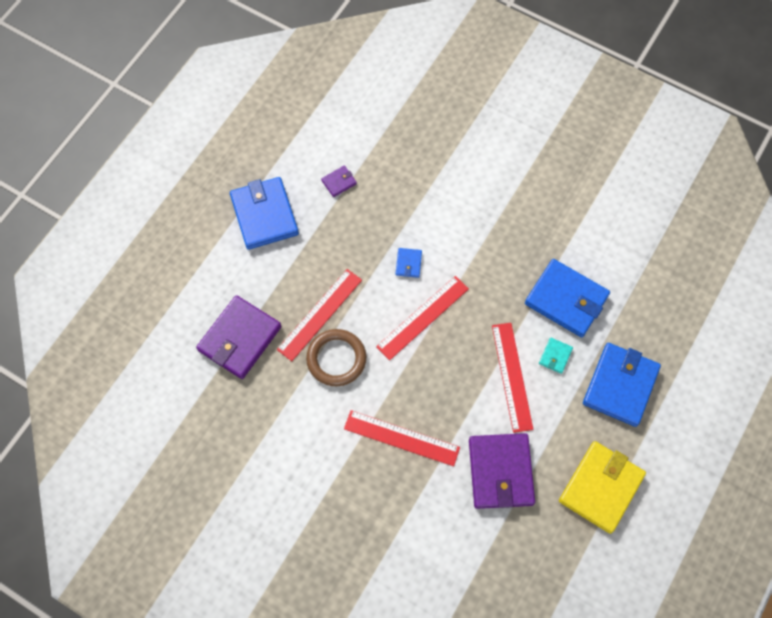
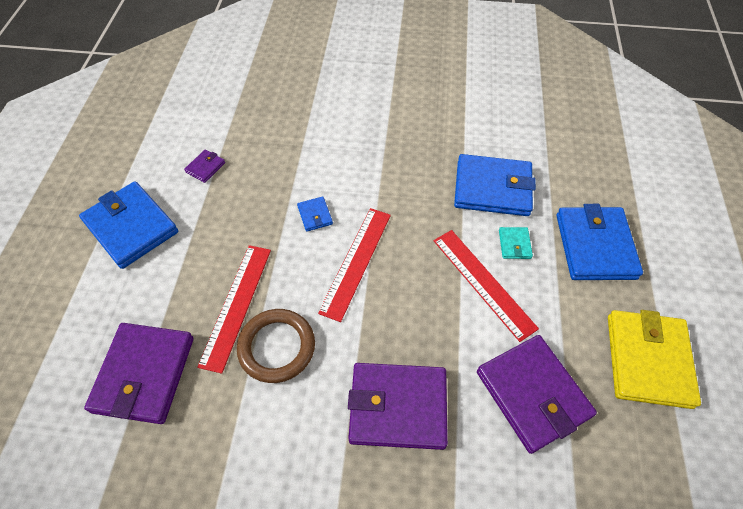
camera: 25 degrees left, 10 degrees down
(401, 438) = (398, 407): red ruler -> purple wallet

